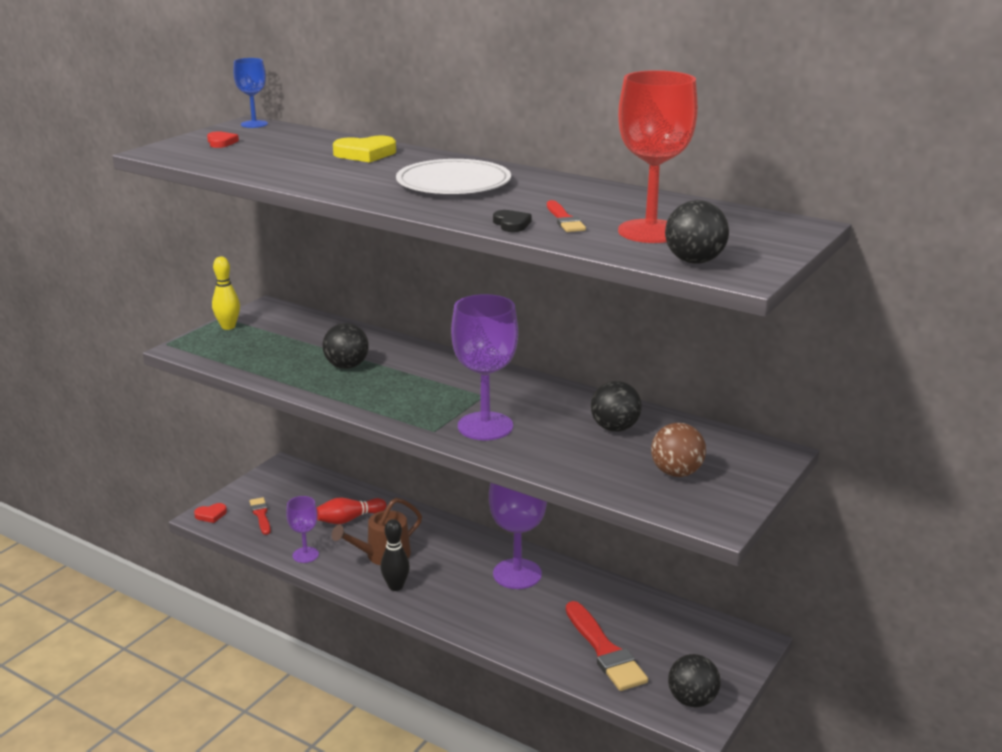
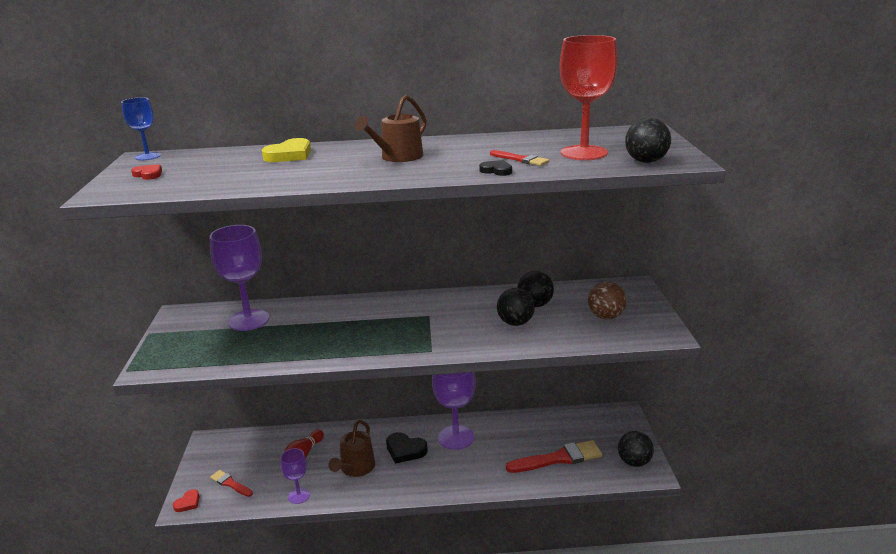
camera: 35 degrees left, 0 degrees up
(228, 327) = (165, 338): yellow bowling pin -> none
(346, 366) = (305, 332): black ball -> black ball (515, 323)
(396, 586) = (388, 485): black bowling pin -> none
(450, 561) = (405, 450): none -> black heart
(453, 183) = (398, 157): white plate -> brown watering can
(485, 426) = (459, 334): purple goblet -> purple goblet (248, 320)
(605, 651) = (558, 458): red brush -> red brush turned 45 degrees counterclockwise

